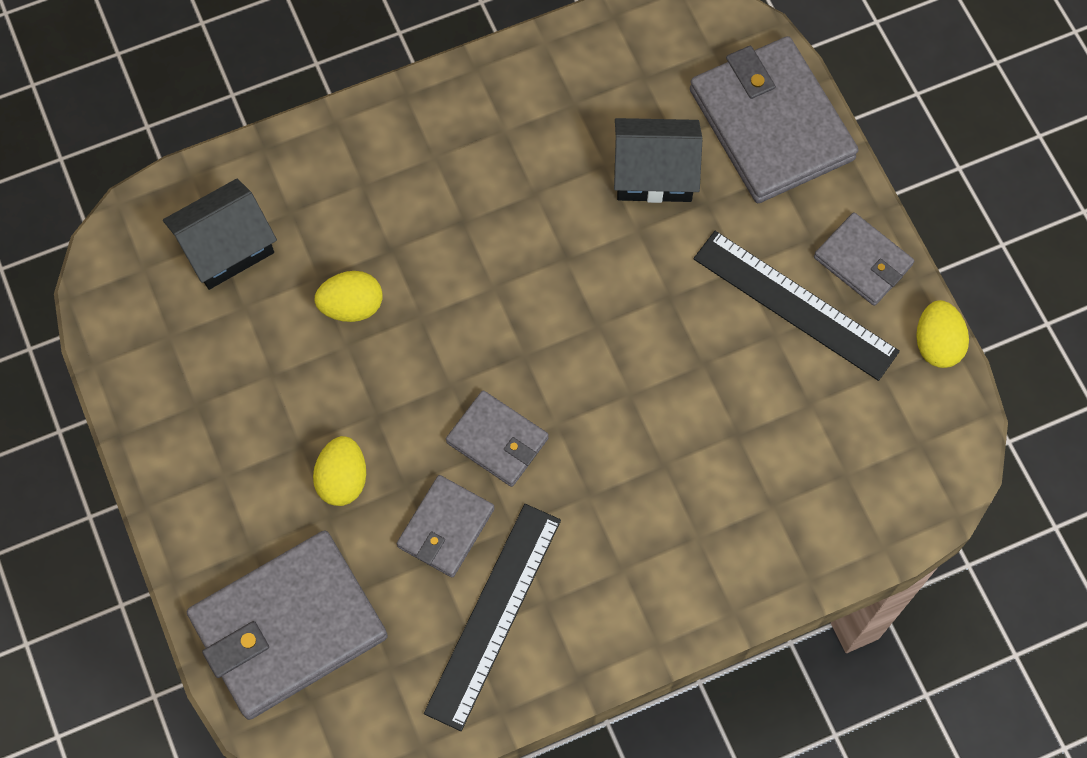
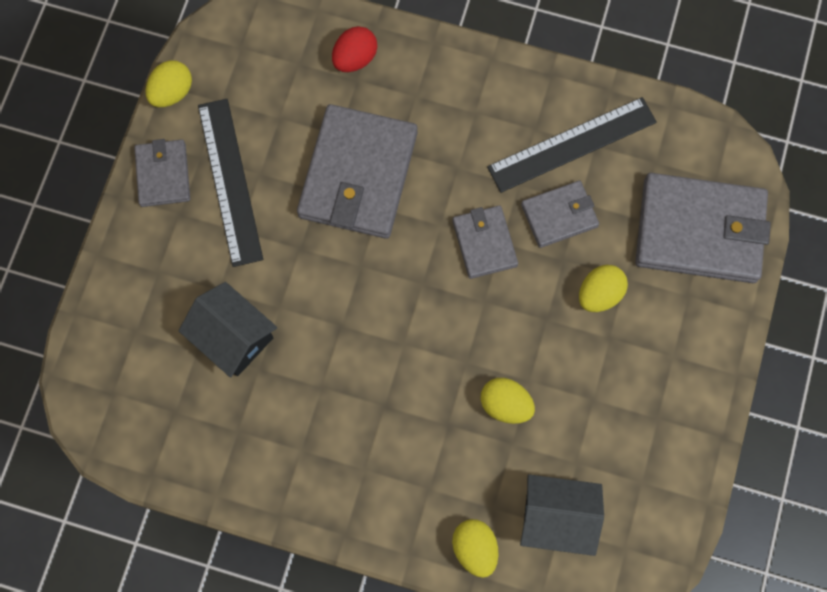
camera: 140 degrees left, 5 degrees up
(281, 167) = (474, 548): none -> yellow egg
(771, 124) = (128, 308): grey wallet -> grey wallet (358, 174)
(795, 526) = (355, 59): none -> red egg

